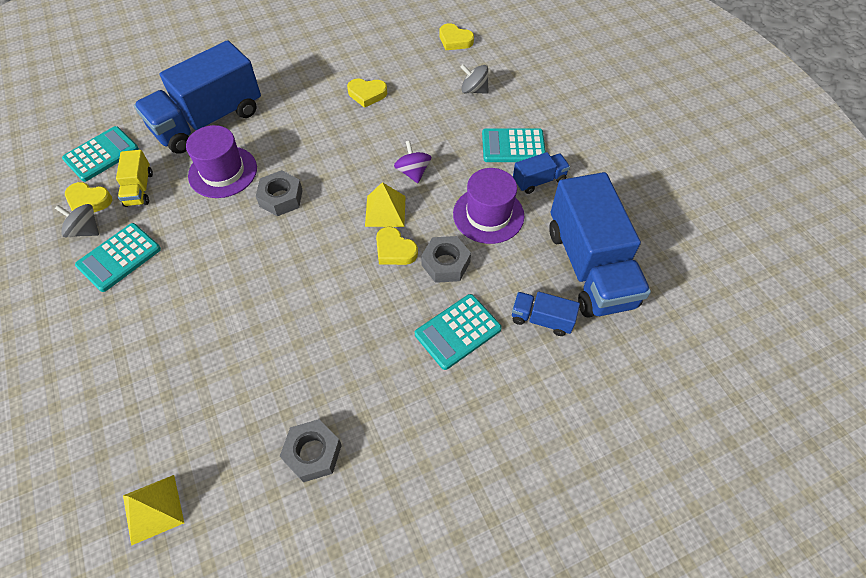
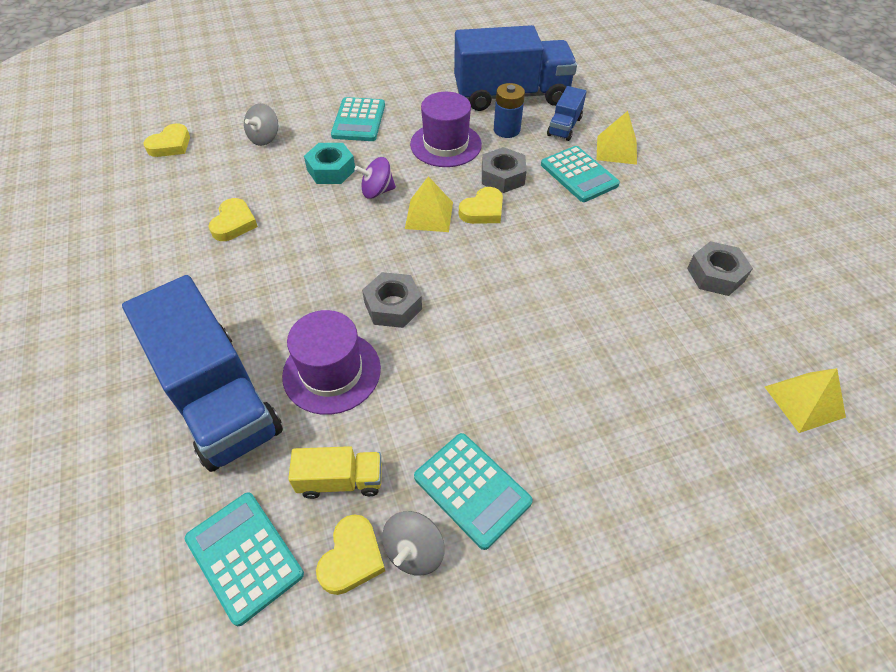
camera: 85 degrees left, 5 degrees down
(438, 138) = (331, 170): none -> turquoise nut
(508, 372) = (616, 150): none -> yellow pyramid
(523, 265) = (506, 130): none -> blue battery
(539, 180) = (408, 110): blue truck -> none

